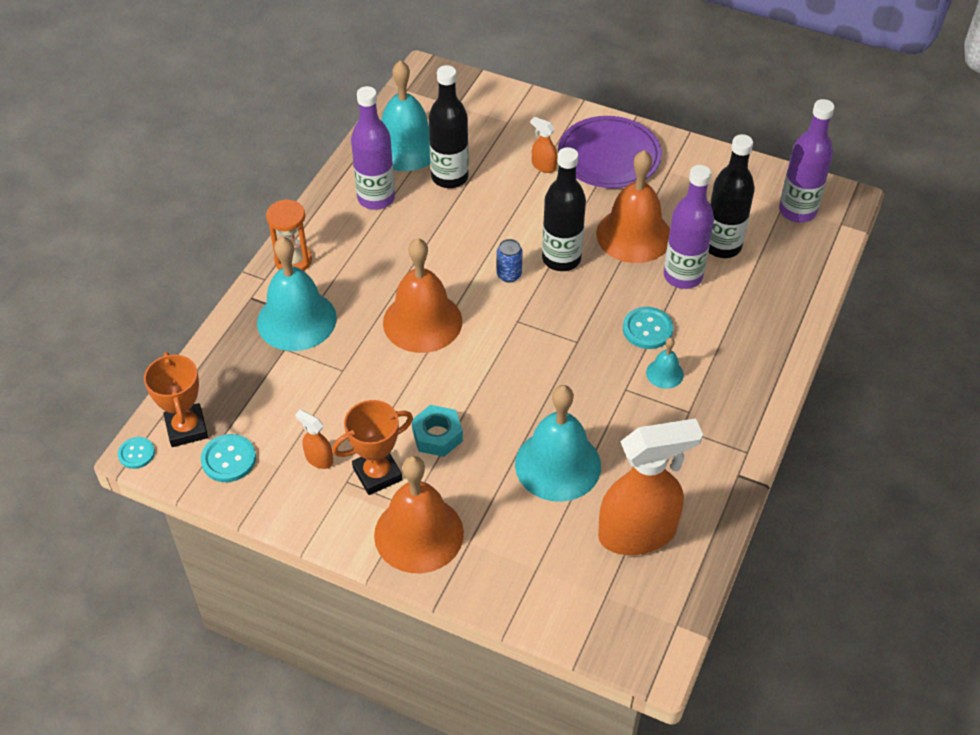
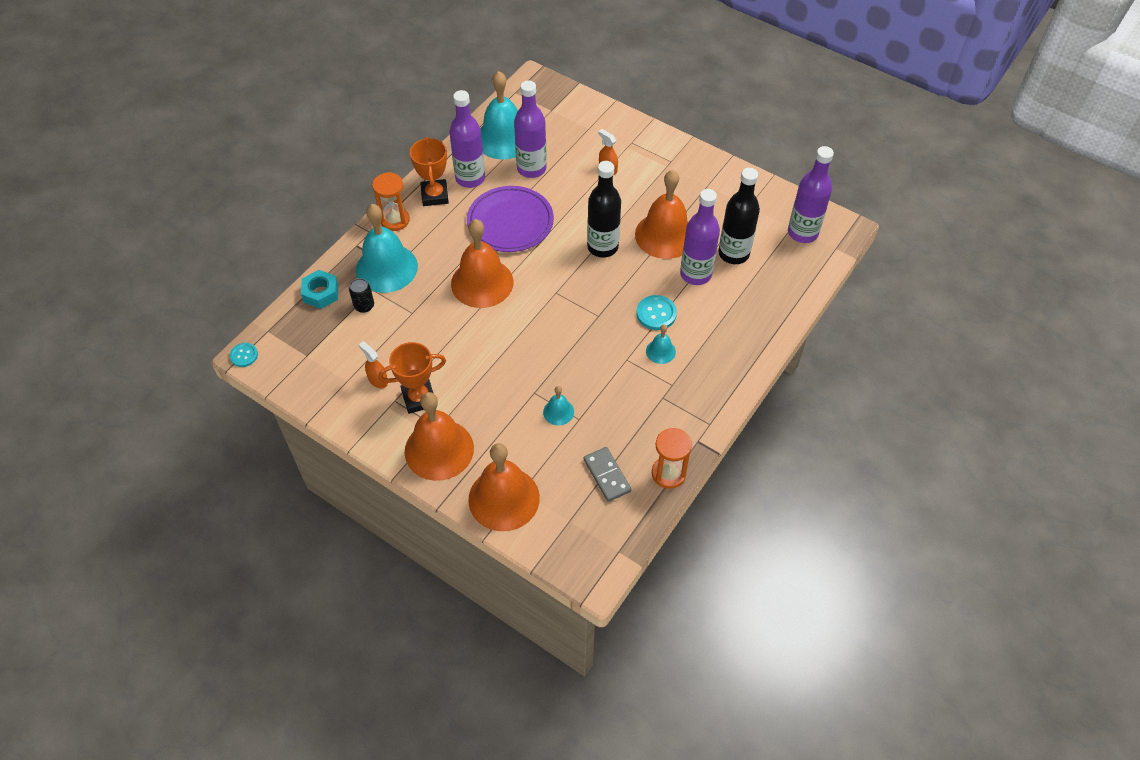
camera: 10 degrees right, 5 degrees up
(186, 428) = (285, 341): orange trophy -> orange trophy (434, 195)
(228, 459) = (310, 370): turquoise button -> none
(279, 370) = (364, 306): none -> black can
(437, 435) = (471, 375): turquoise nut -> turquoise nut (321, 293)
(449, 177) = (531, 168): black bottle -> purple bottle
(509, 275) = (558, 254): blue can -> none
(516, 582) = (504, 498): none -> orange bell
(558, 465) = (558, 412): turquoise bell -> turquoise bell, size x0.46
(609, 156) = (662, 167): purple plate -> purple plate (510, 222)
(638, 533) = (607, 475): orange spray bottle -> grey domino
(713, 519) = (668, 473): none -> orange hourglass

